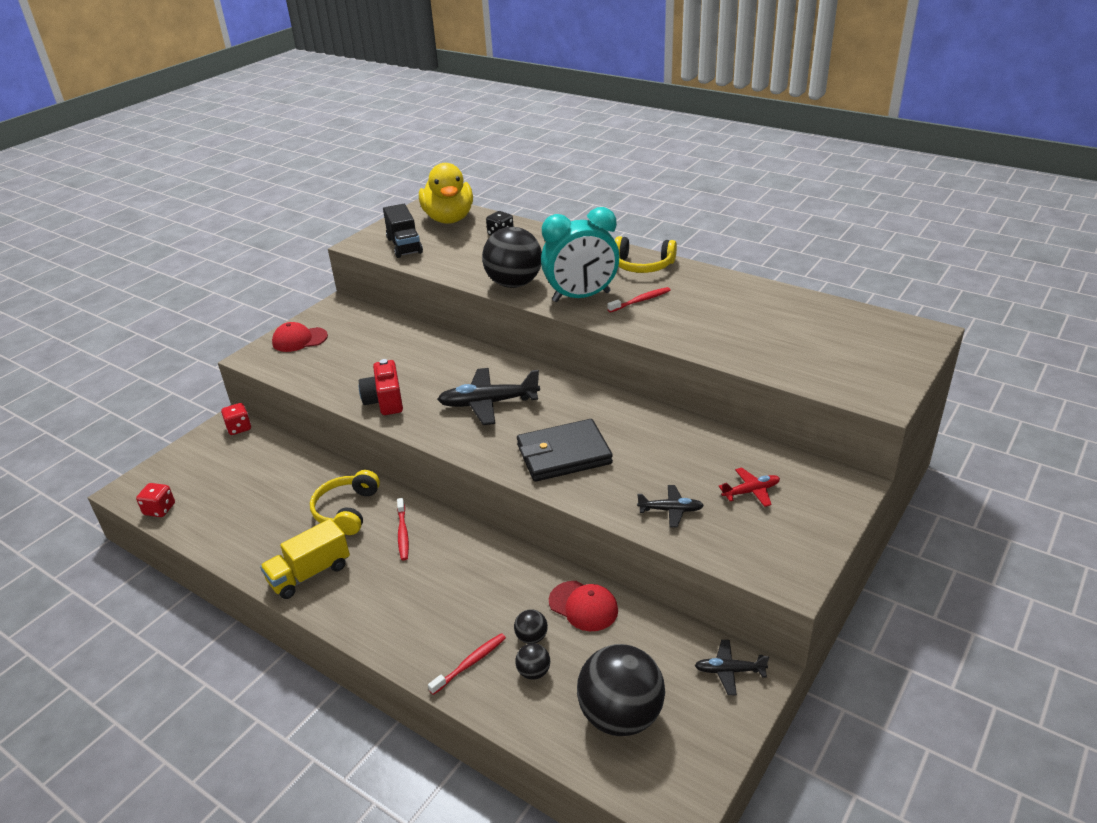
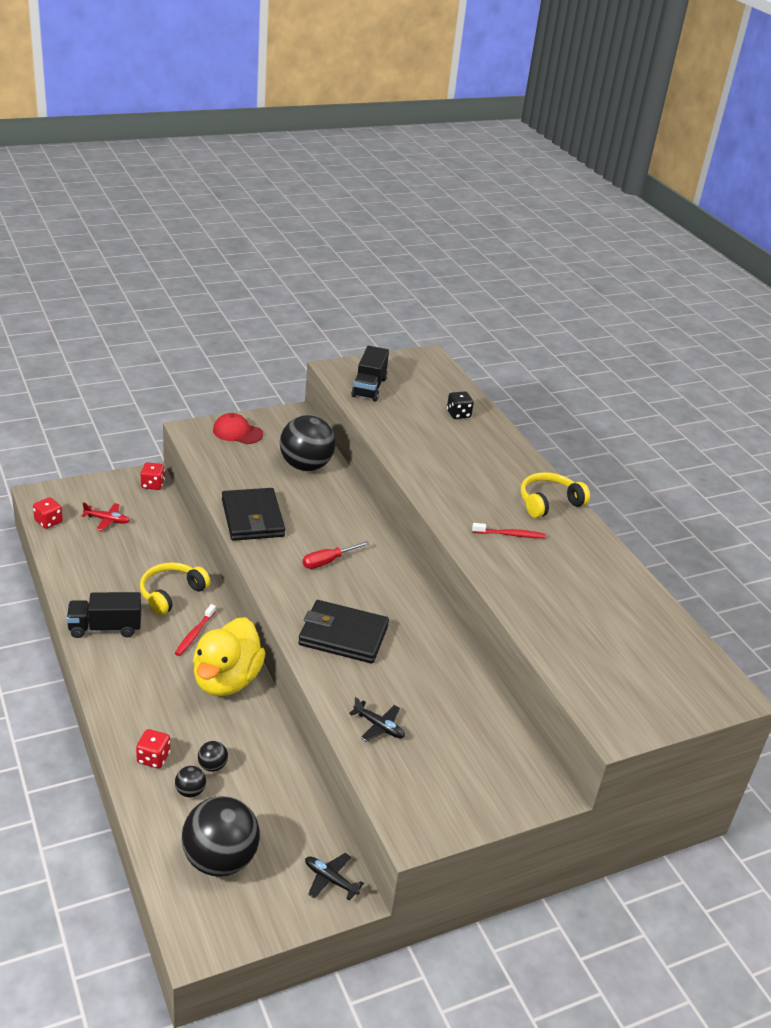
camera: 25 degrees right, 0 degrees up
(309, 574) = (105, 628): yellow truck -> black truck
(385, 401) = (252, 518): red camera -> black wallet
(449, 219) = (430, 378): yellow duck -> yellow duck (226, 680)
(470, 663) = (153, 758): red toothbrush -> red dice
(488, 403) = (328, 561): black plane -> red screwdriver
(514, 284) = (421, 466): black ball -> black ball (306, 466)
(581, 297) = (464, 506): turquoise clock -> none
(583, 606) = (271, 766): red cap -> none
(642, 265) = (549, 502): yellow headphones -> yellow headphones turned 105 degrees clockwise
(751, 491) = (459, 748): red plane -> red plane (107, 520)

